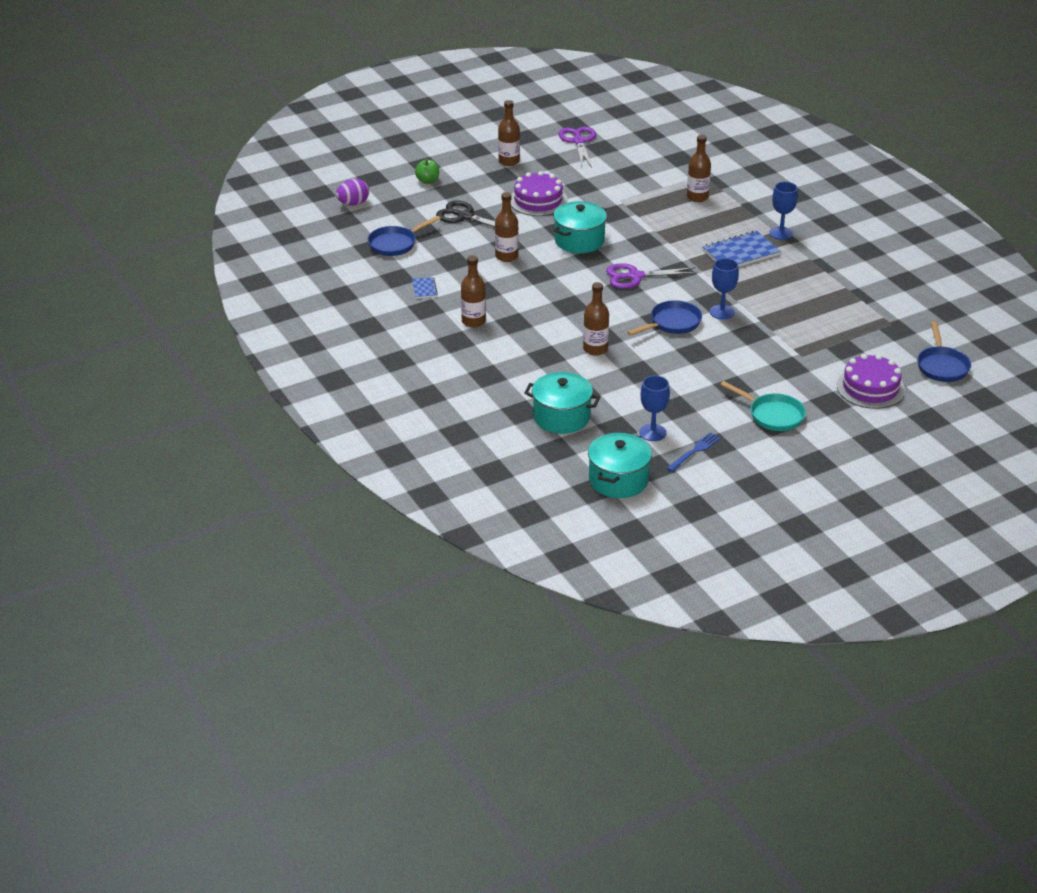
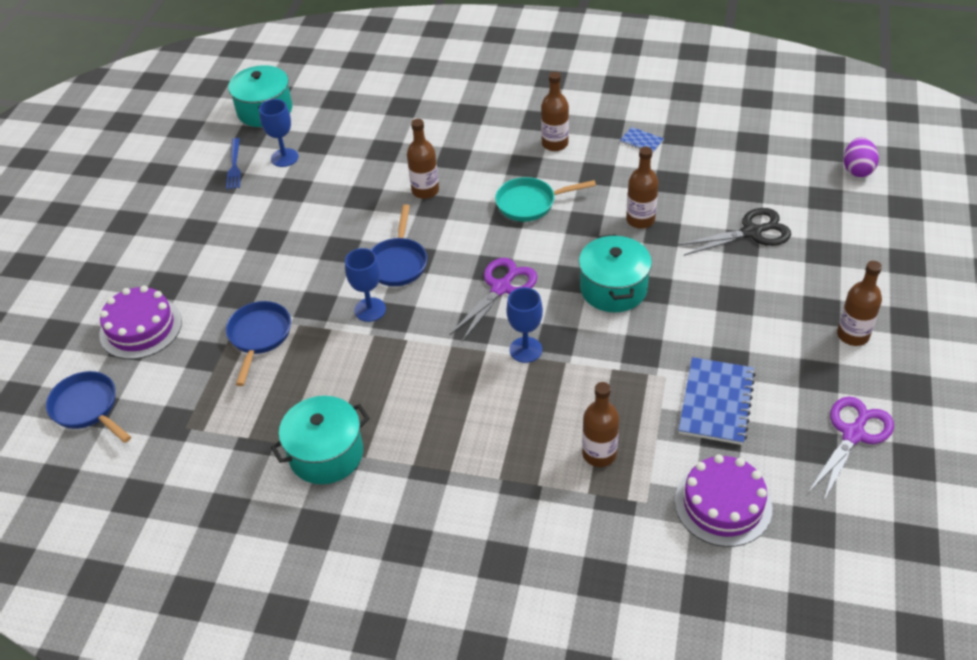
camera: 135 degrees right, 10 degrees up
(395, 244) = (743, 160): blue pan -> blue pan (259, 336)
(427, 181) = (862, 244): green apple -> none
(538, 200) = (732, 306): purple cake -> purple cake (723, 504)
(561, 417) = (368, 123): turquoise pot -> turquoise pot (326, 454)
(578, 141) = (853, 434): purple scissors -> purple scissors turned 90 degrees counterclockwise
(741, 253) = (445, 403): blue notebook -> blue notebook (716, 402)
(773, 415) = (204, 237): turquoise pan -> turquoise pan (530, 203)
(781, 233) = (440, 473): blue goblet -> blue goblet (525, 350)

